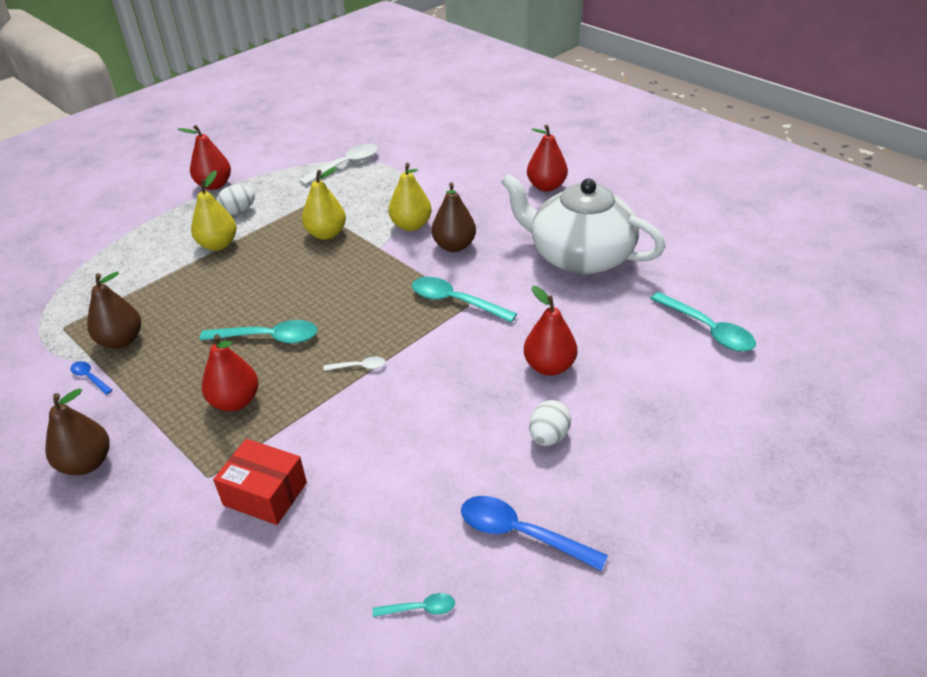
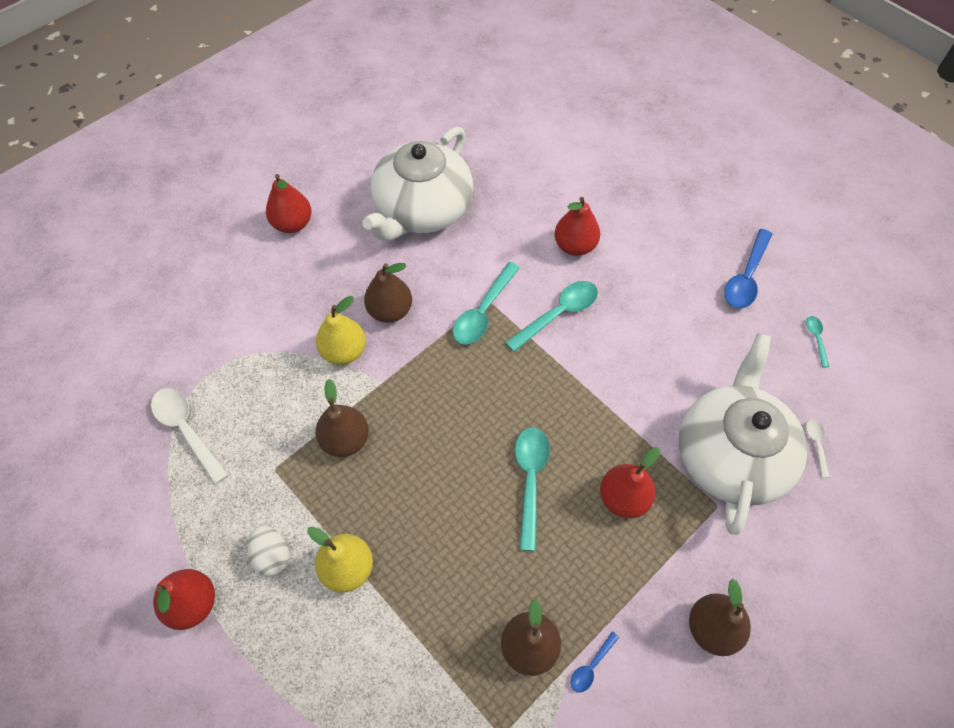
camera: 90 degrees left, 20 degrees up
(265, 494) = (730, 454): red box -> white teapot
(326, 234) = (345, 440): yellow pear -> brown pear
(359, 367) = (574, 391): white spoon -> white spoon (816, 445)
(548, 437) = (653, 253): white egg -> none
(707, 329) = (532, 140): turquoise spoon -> turquoise spoon (558, 314)

